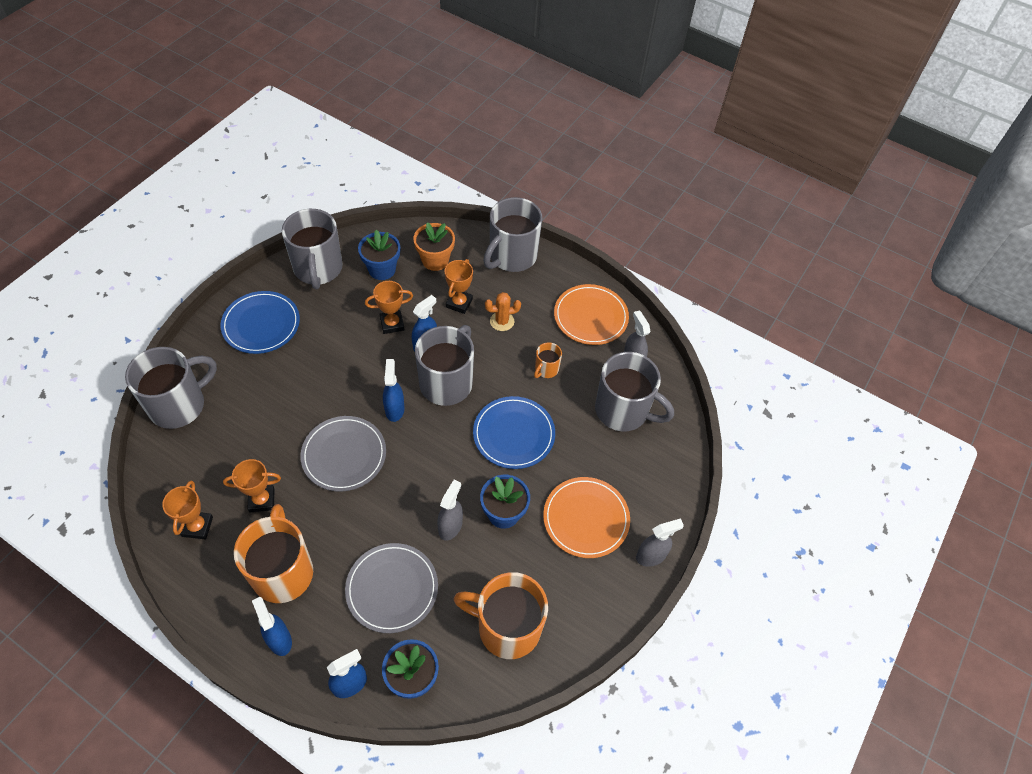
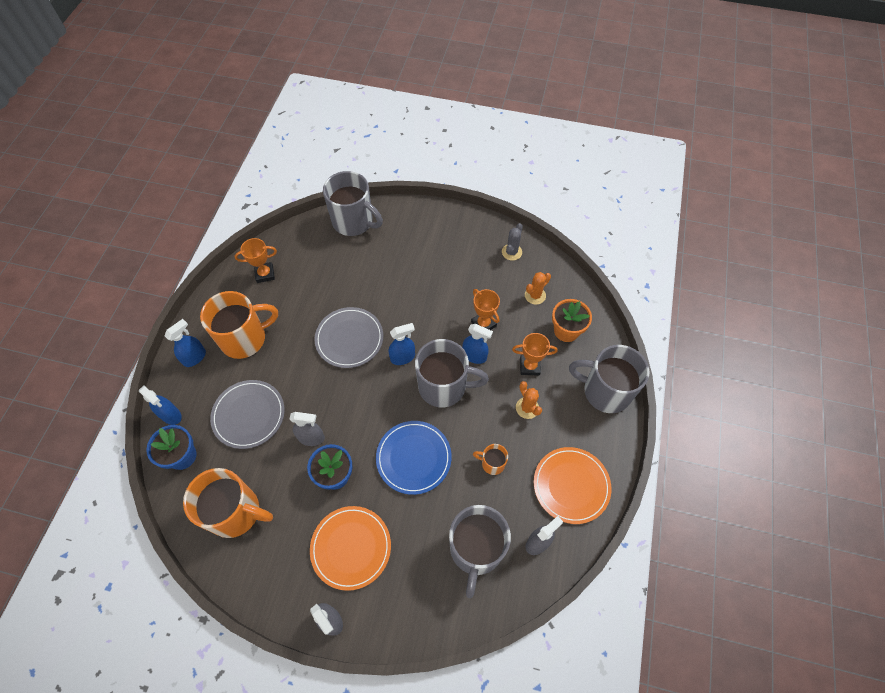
camera: 75 degrees right, 5 degrees up
(261, 324) = (442, 238): blue plate -> none
(262, 500) = (295, 302): orange trophy -> none
(318, 269) = (511, 252): grey mug -> grey cactus
(382, 269) = (535, 295): blue flower pot -> orange cactus
(507, 627) = (236, 512): orange mug -> orange mug turned 105 degrees clockwise

